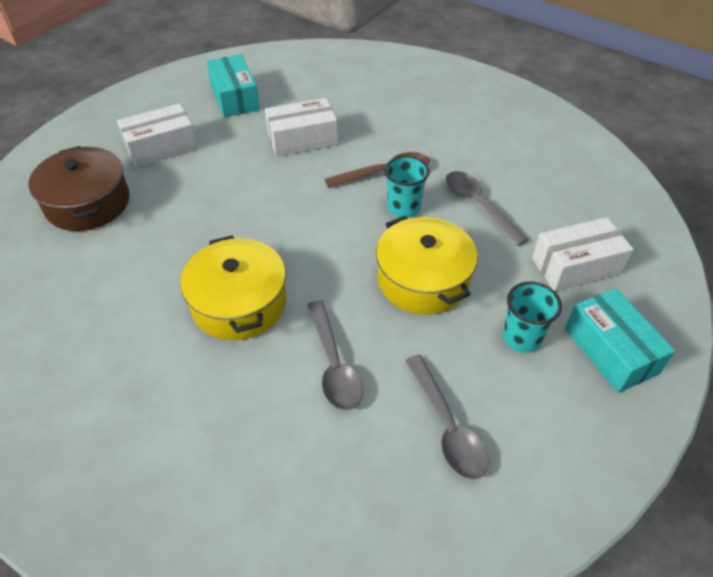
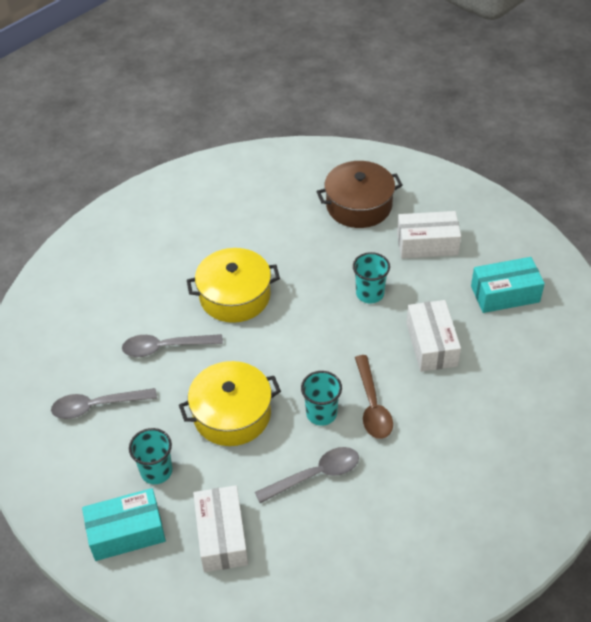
camera: 100 degrees right, 0 degrees up
(161, 147) = (427, 244): white box -> white box turned 75 degrees counterclockwise
(234, 184) = (370, 293): none -> turquoise cup

